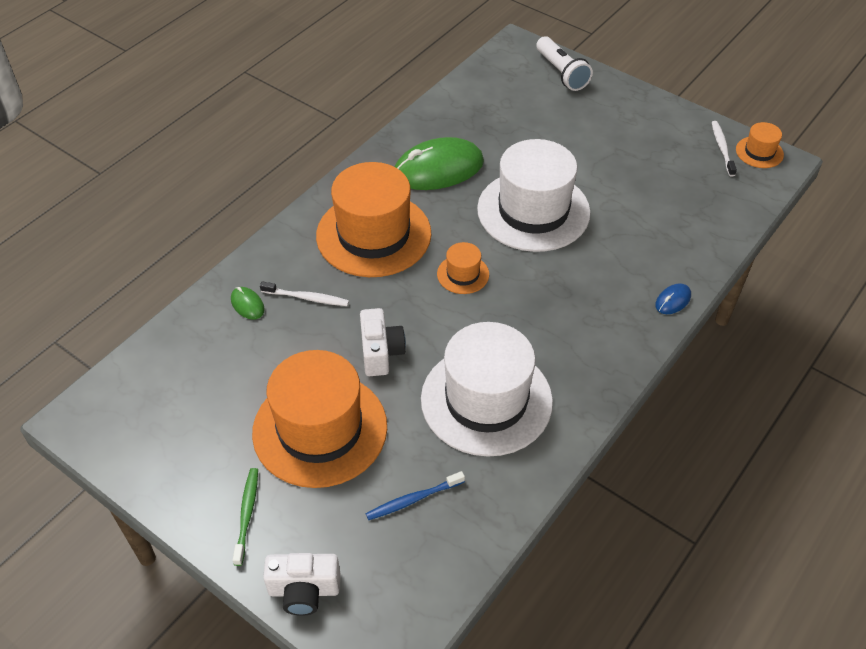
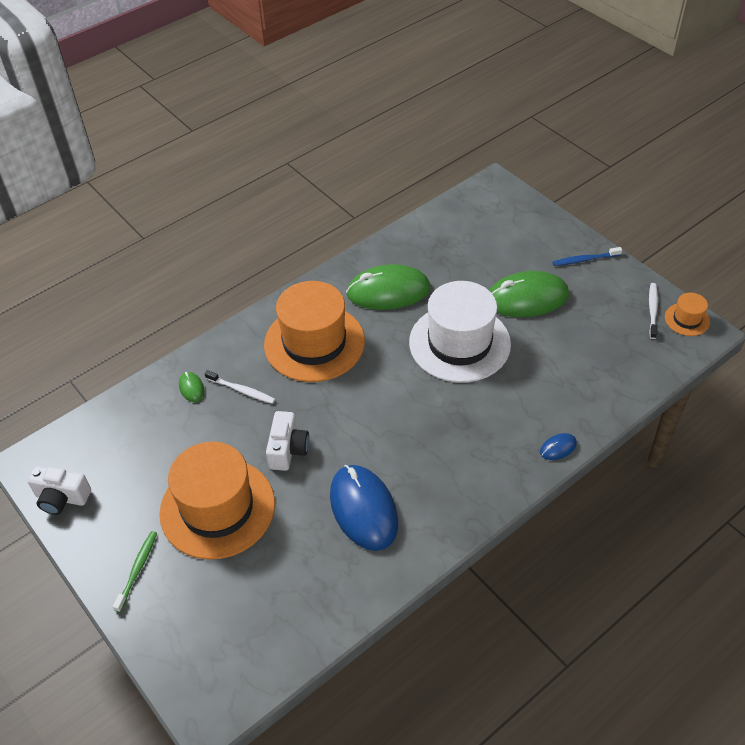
camera: 15 degrees right, 0 degrees up
(304, 590) = (163, 644): white camera -> white camera (62, 498)
(413, 499) = (275, 585): blue toothbrush -> blue toothbrush (584, 260)
(463, 274) = (379, 391): orange hat -> none
(486, 400) = (363, 509): white hat -> blue mouse
(561, 73) = (527, 216): white flashlight -> none
(589, 155) = (526, 298): none -> green mouse

